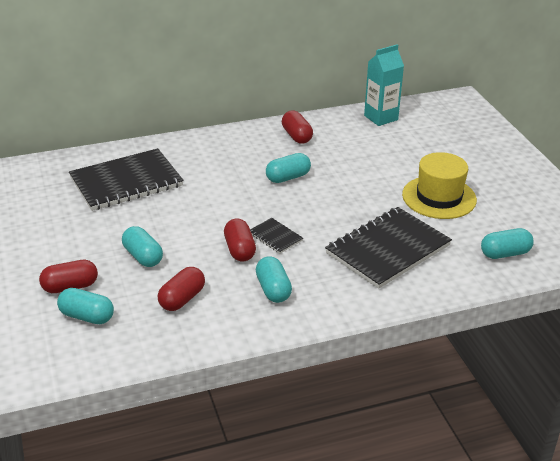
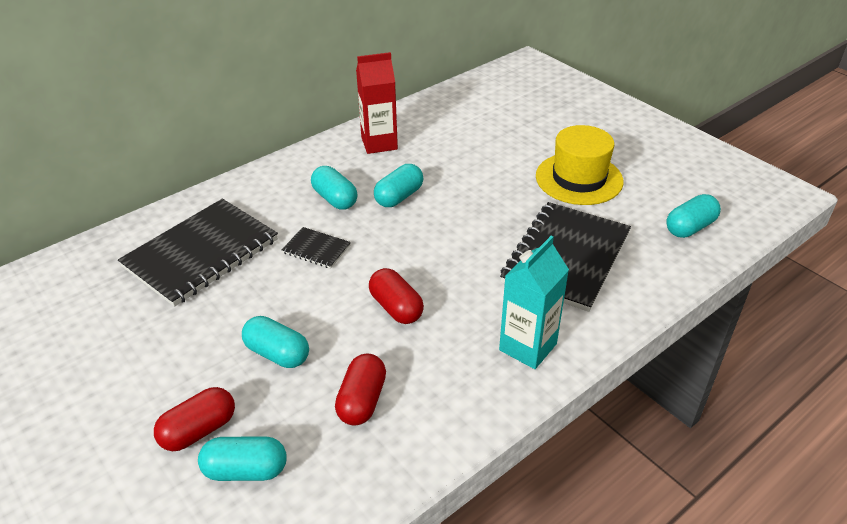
camera: 20 degrees left, 5 degrees up
(273, 289) = (468, 351): turquoise capsule -> turquoise capsule (335, 199)
(275, 237) = (429, 277): black notebook -> black notebook (316, 249)
(296, 136) = (379, 143): red capsule -> red carton
(381, 118) = (459, 101): turquoise carton -> turquoise carton (528, 347)

